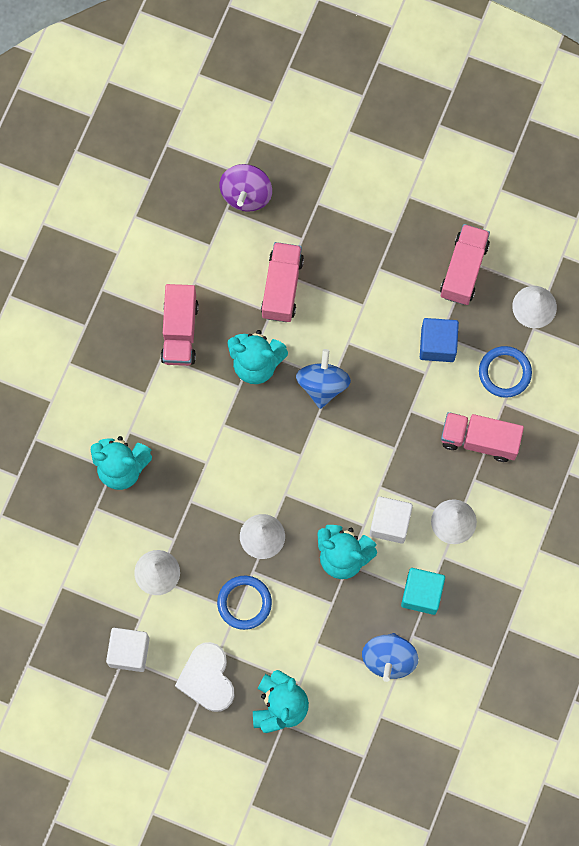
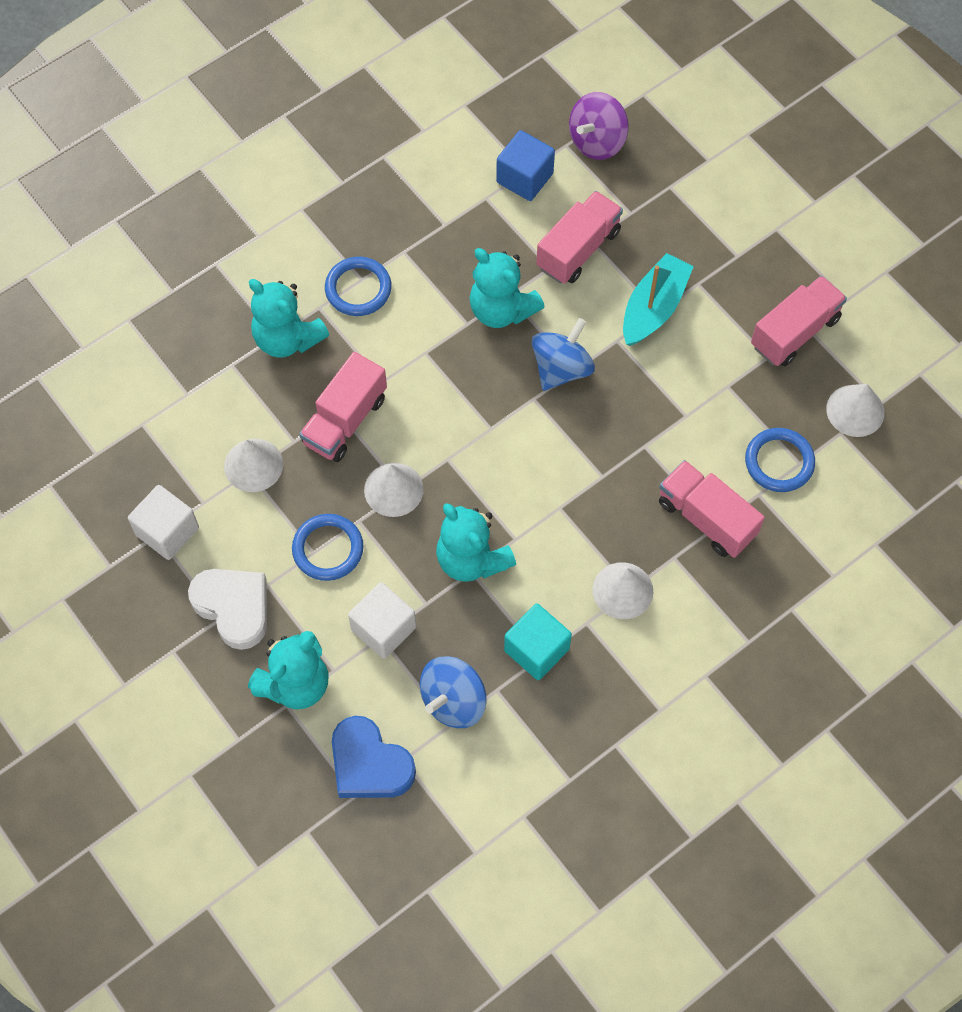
camera: 30 degrees right, 10 degrees down
(147, 402) = (358, 289): none -> blue ring
(180, 331) = (439, 237): pink truck -> pink truck (345, 420)
(207, 679) = (233, 607): white heart -> white heart turned 120 degrees clockwise
(359, 304) = (654, 308): none -> turquoise boat
(360, 731) = (369, 764): none -> blue heart
(390, 523) = (547, 553): white cube -> white cube (383, 628)
(437, 344) = (718, 393): blue cube -> blue cube (524, 178)

